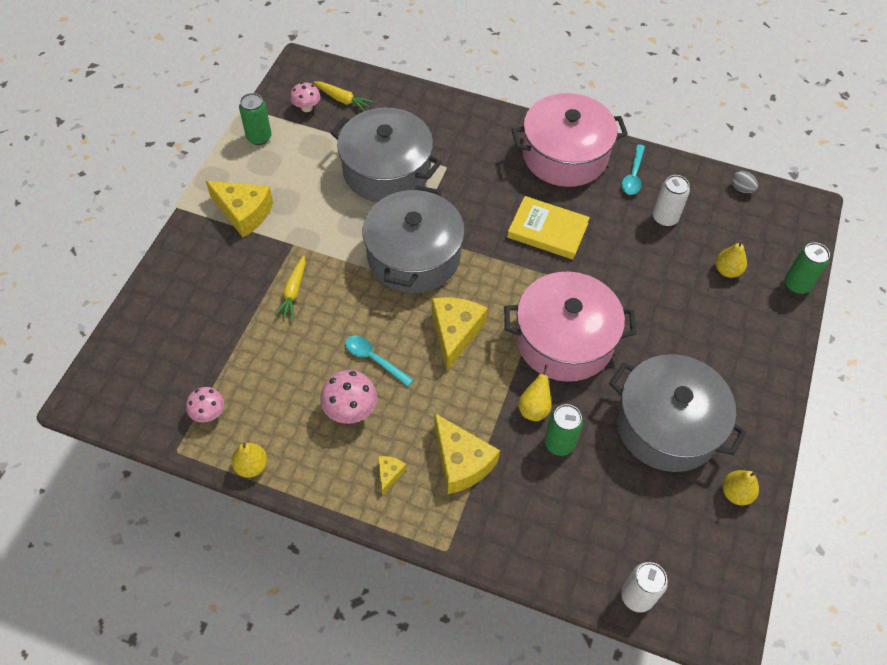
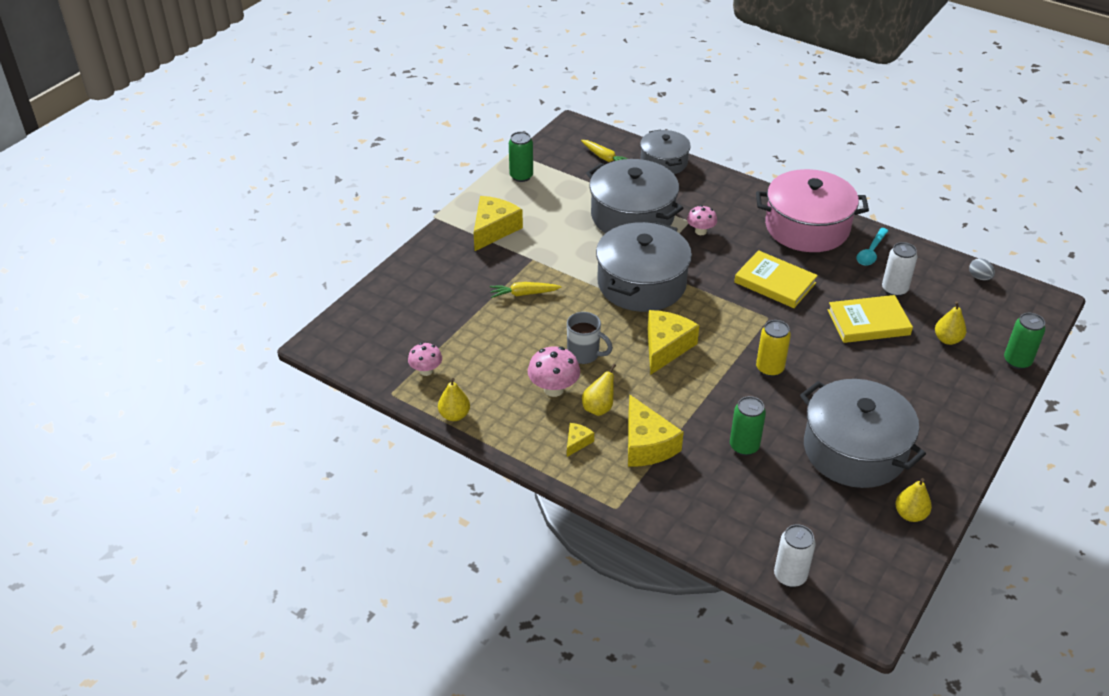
camera: 15 degrees right, 15 degrees down
(244, 212) = (493, 229): yellow cheese -> yellow cheese turned 105 degrees counterclockwise
(293, 291) = (524, 294): yellow carrot -> yellow carrot turned 60 degrees clockwise
(307, 108) = (570, 160): pink mushroom -> pink mushroom (700, 231)
(373, 359) = (584, 355): turquoise spoon -> grey mug
(405, 96) = (664, 162): none -> grey pot
(534, 408) = (726, 416): yellow pear -> yellow pear (598, 408)
(564, 340) = (769, 368): pink pot -> yellow can
(648, 263) = (868, 322): none -> yellow book

